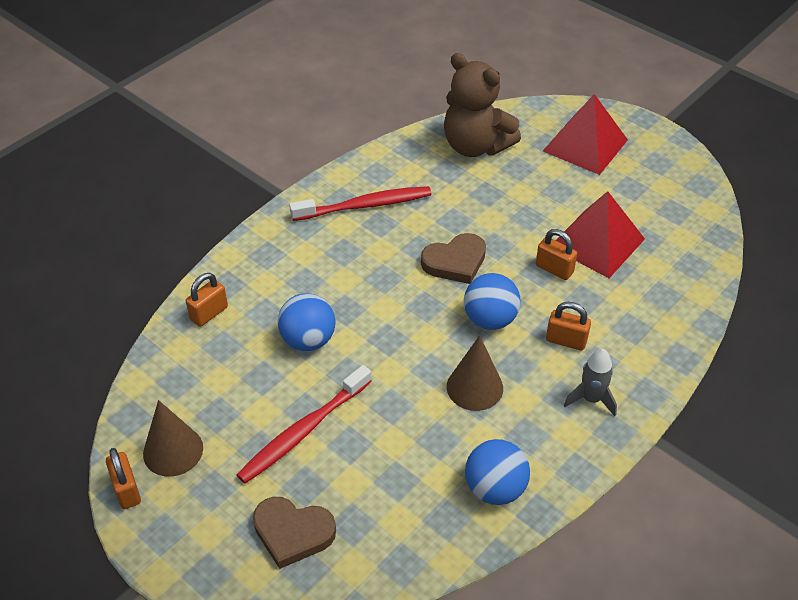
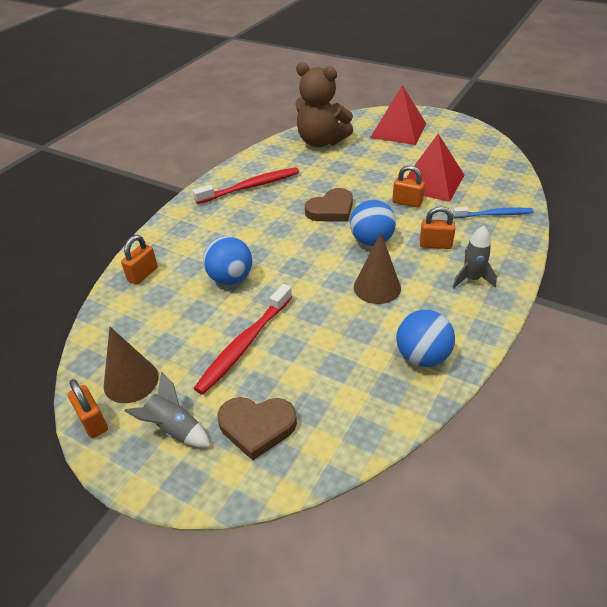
camera: 10 degrees left, 5 degrees down
(208, 517) = (174, 429): none -> grey rocket
(658, 310) = (494, 214): none -> blue toothbrush

